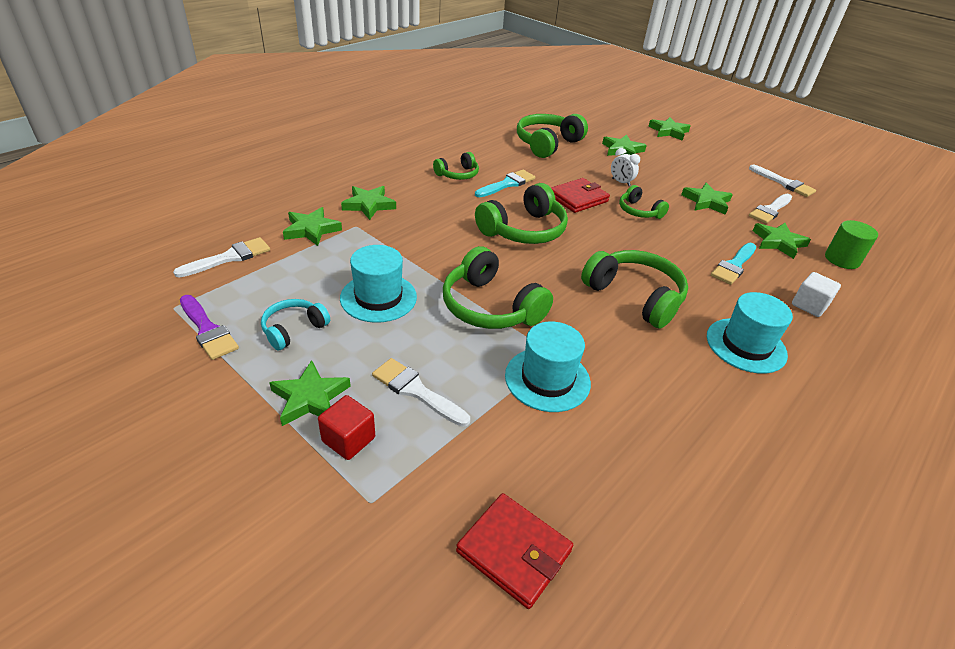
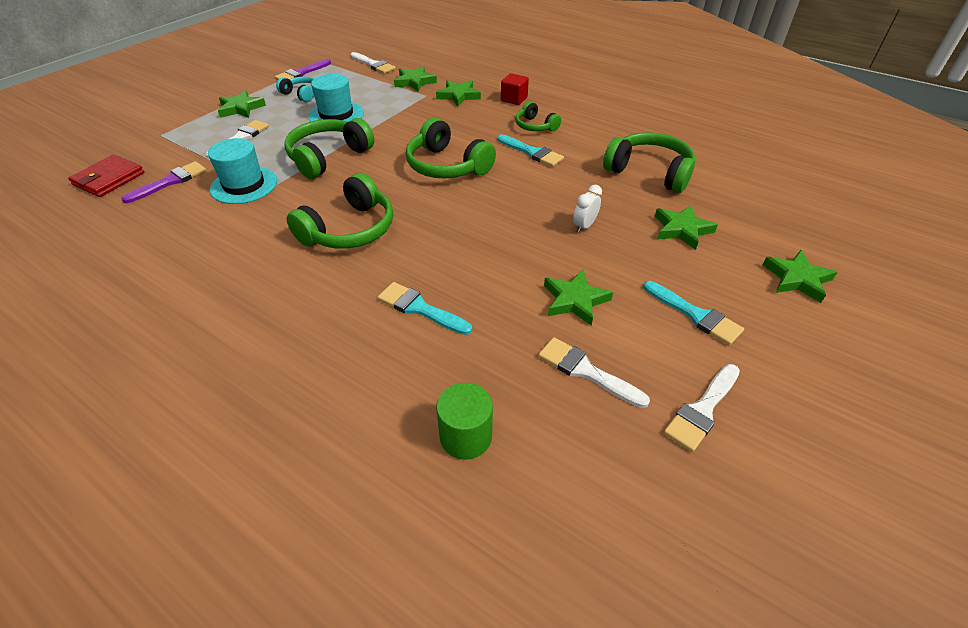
camera: 85 degrees right, 5 degrees up
(348, 439) = (206, 123): red cube -> red cube (514, 99)
(531, 461) = (170, 181): none -> purple brush
(578, 198) = (526, 195): red wallet -> none
(639, 211) = (518, 238): green headphones -> none
(709, 167) = (695, 315): none -> turquoise brush
(746, 345) = (274, 299): turquoise hat -> none
(778, 242) = (490, 363): green star -> none
(809, 305) = (346, 368): white cube -> none

